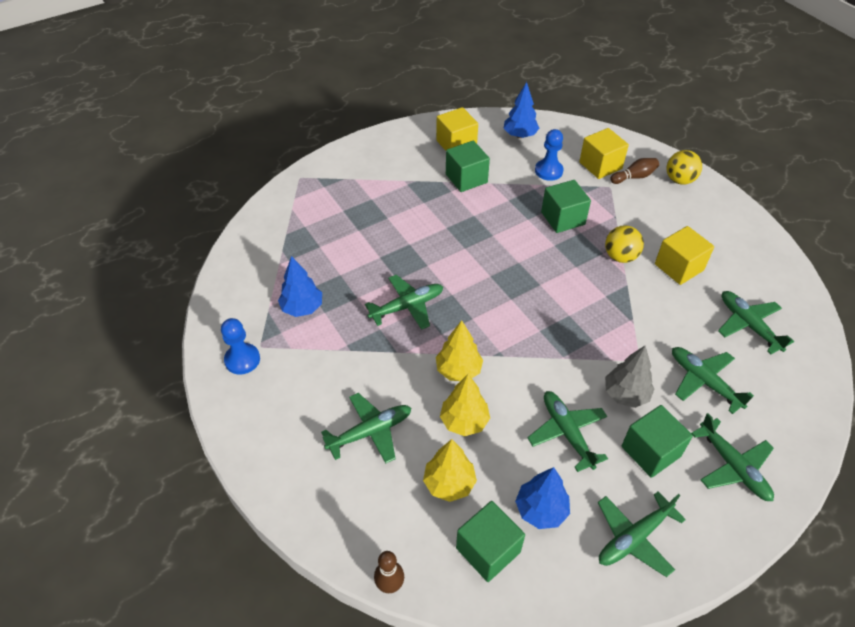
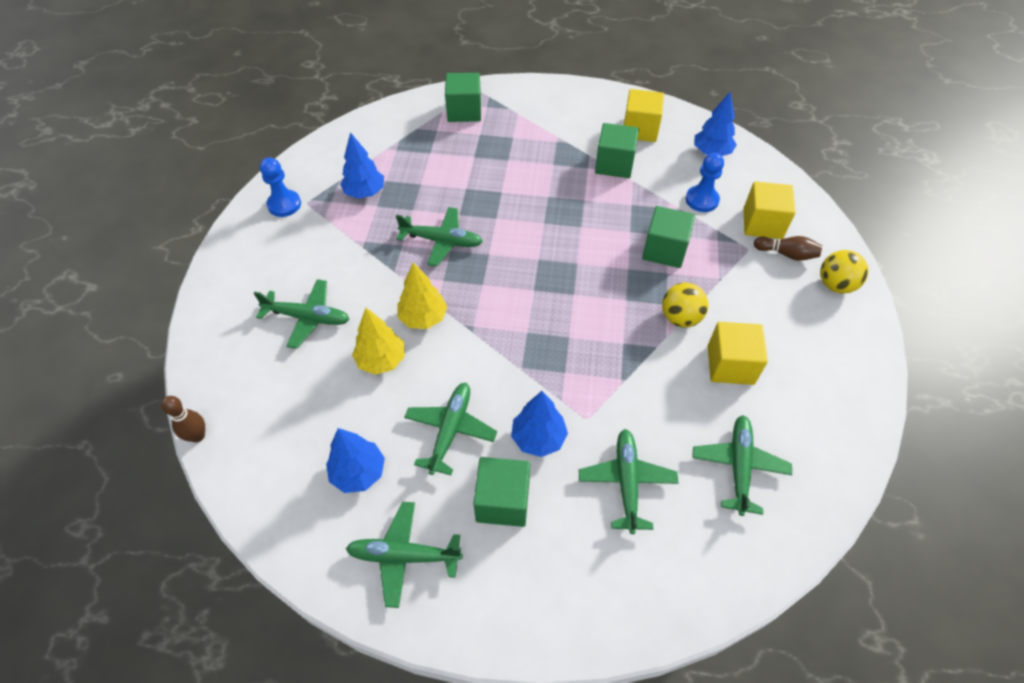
camera: 40 degrees right, 5 degrees up
(449, 483) = (317, 398): yellow tree -> none
(488, 550) = (287, 469): green cube -> green cube (464, 111)
(626, 394) = (538, 438): grey tree -> blue tree
(732, 466) = (562, 574): green plane -> none

